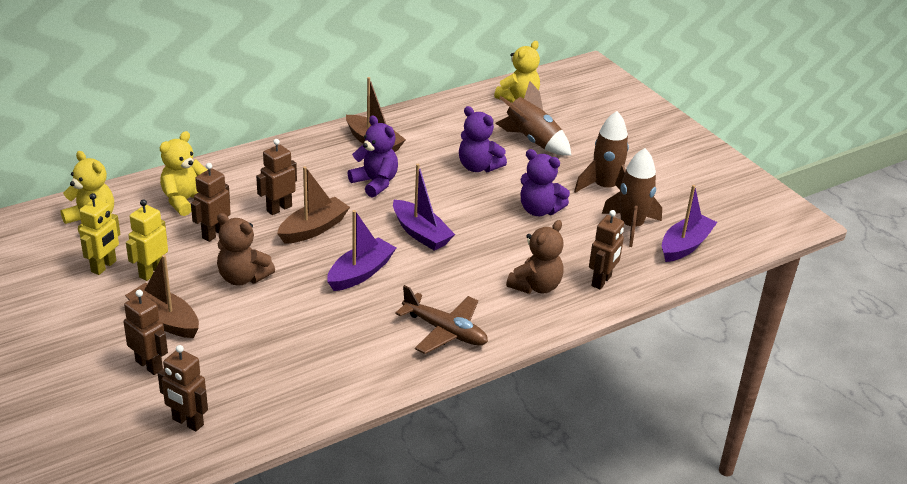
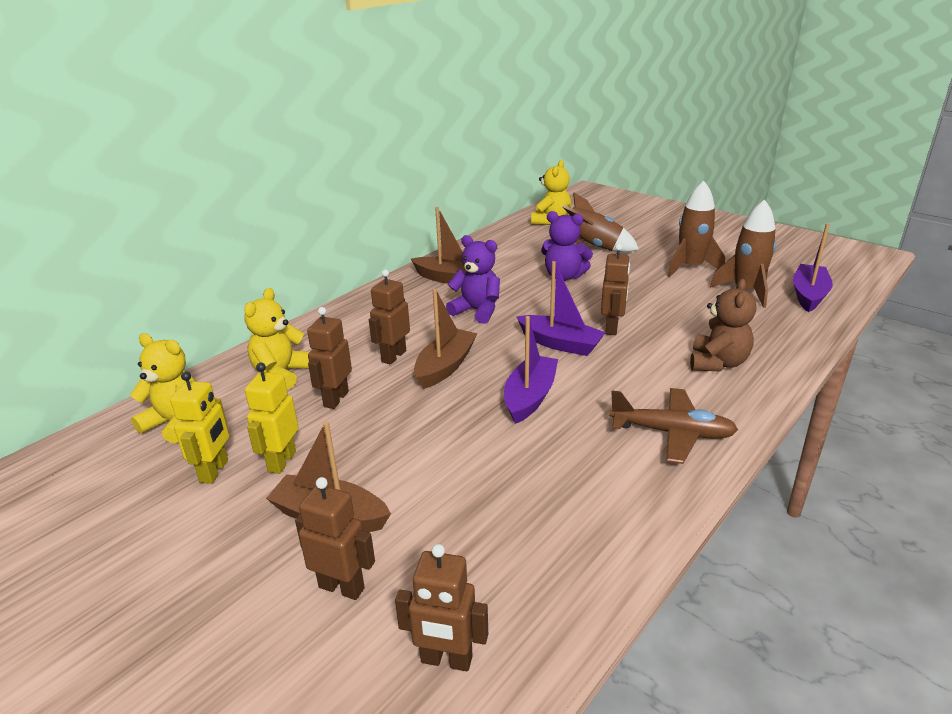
camera: 15 degrees left, 5 degrees down
(243, 277) = (399, 437): brown teddy bear -> none
(539, 210) = (652, 297): purple teddy bear -> none
(601, 281) = (772, 342): brown robot -> brown robot (612, 328)

